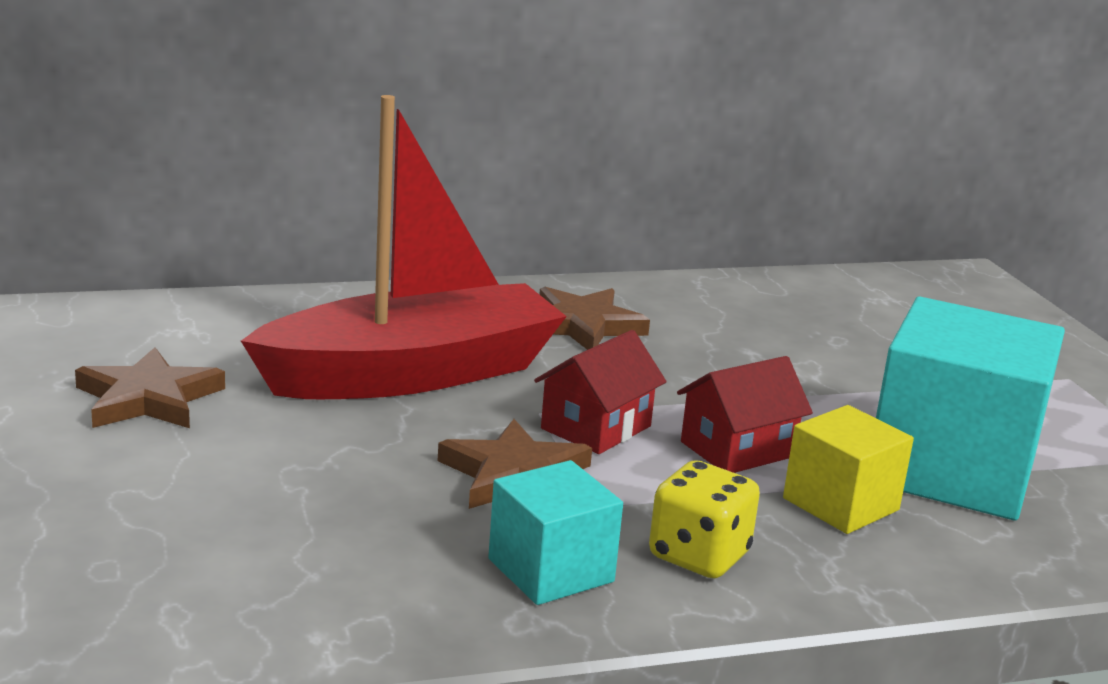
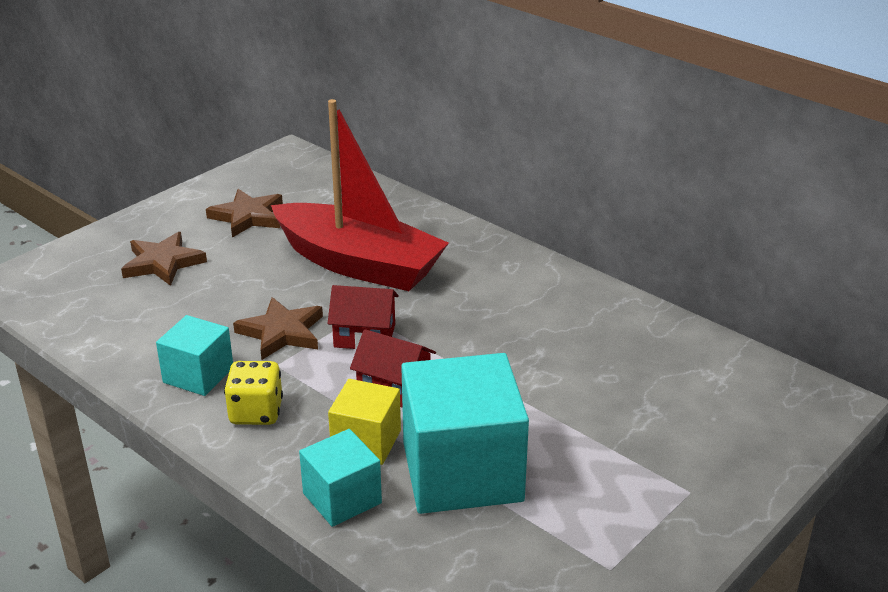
camera: 60 degrees right, 10 degrees up
(582, 325) = (492, 286): brown star -> brown star (163, 263)
(950, 558) = (342, 498): none -> turquoise cube

